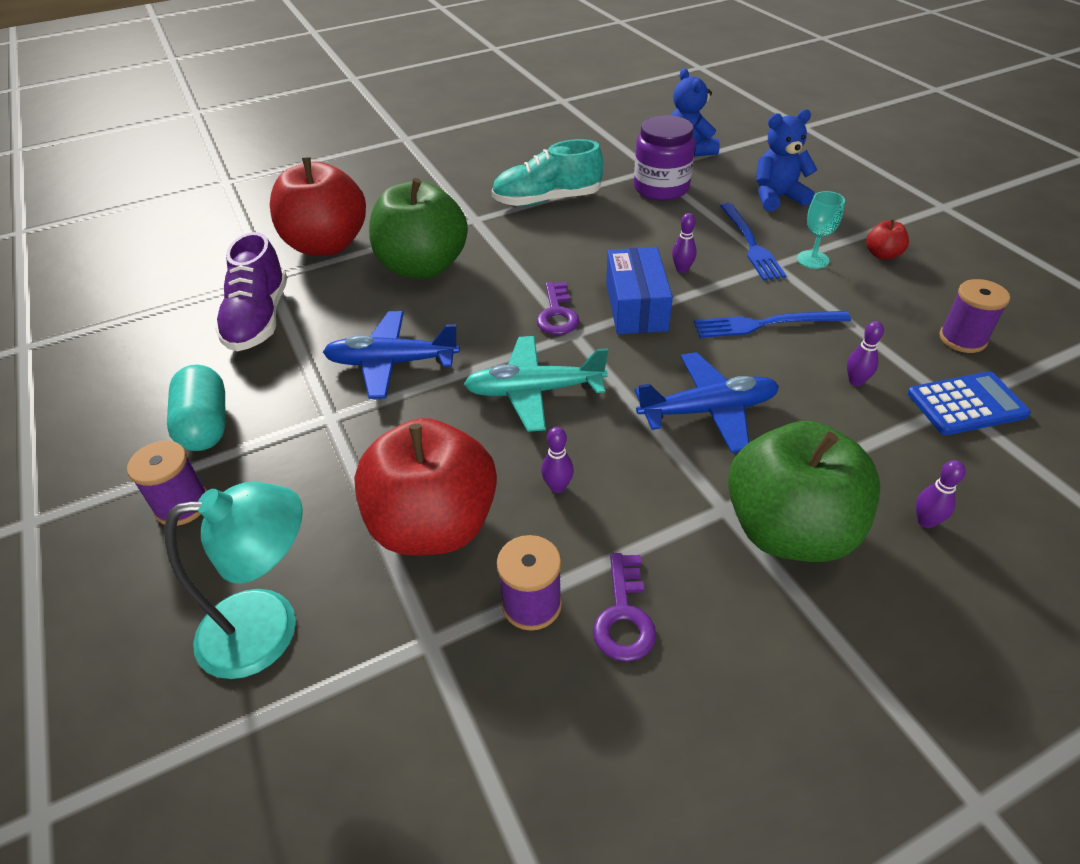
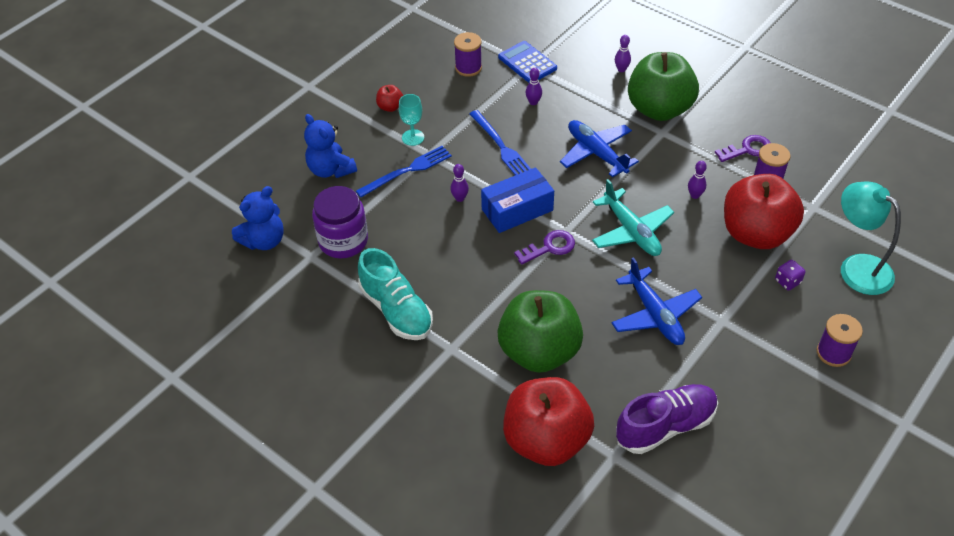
camera: 115 degrees left, 5 degrees up
(205, 425) = (776, 385): turquoise capsule -> none
(324, 517) = (787, 281): none -> purple dice

